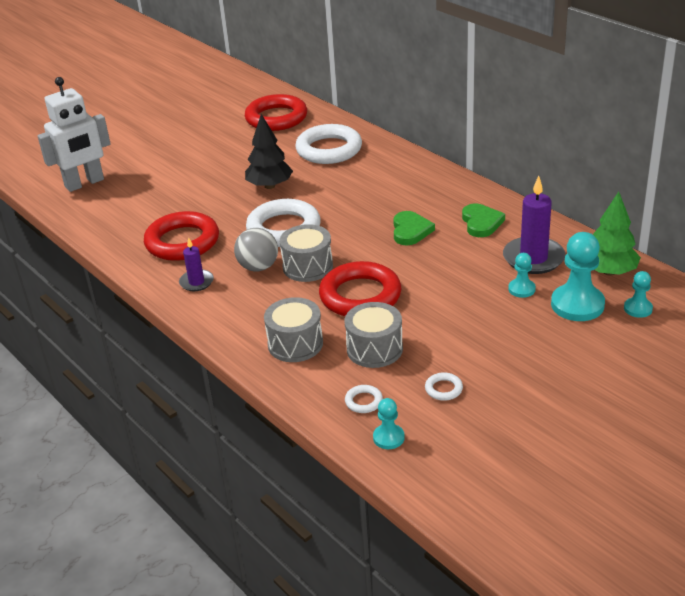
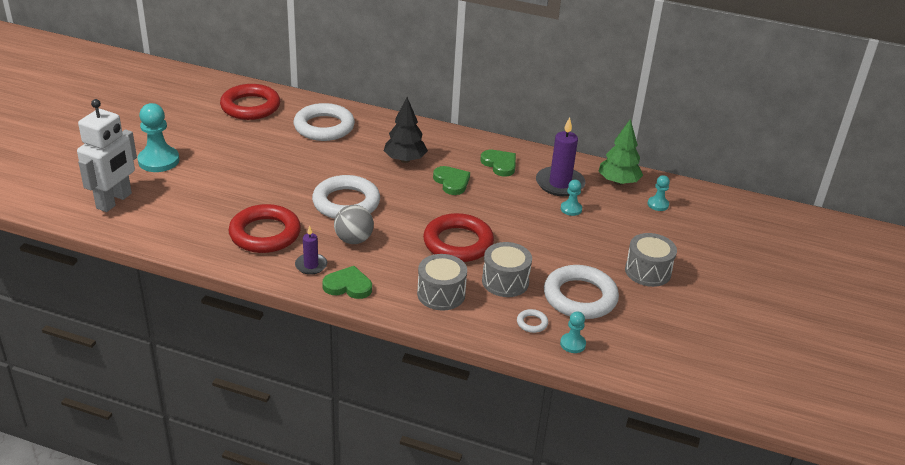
camera: 35 degrees left, 0 degrees up
(213, 311) = (348, 286): none -> green heart
(270, 186) = (300, 168): black tree -> black tree (405, 160)
(307, 266) = (395, 230): grey drum -> grey drum (648, 271)
(443, 389) = (580, 297): white ring -> white ring, size x2.45
(577, 305) = (617, 211): turquoise pawn -> turquoise pawn (158, 161)

